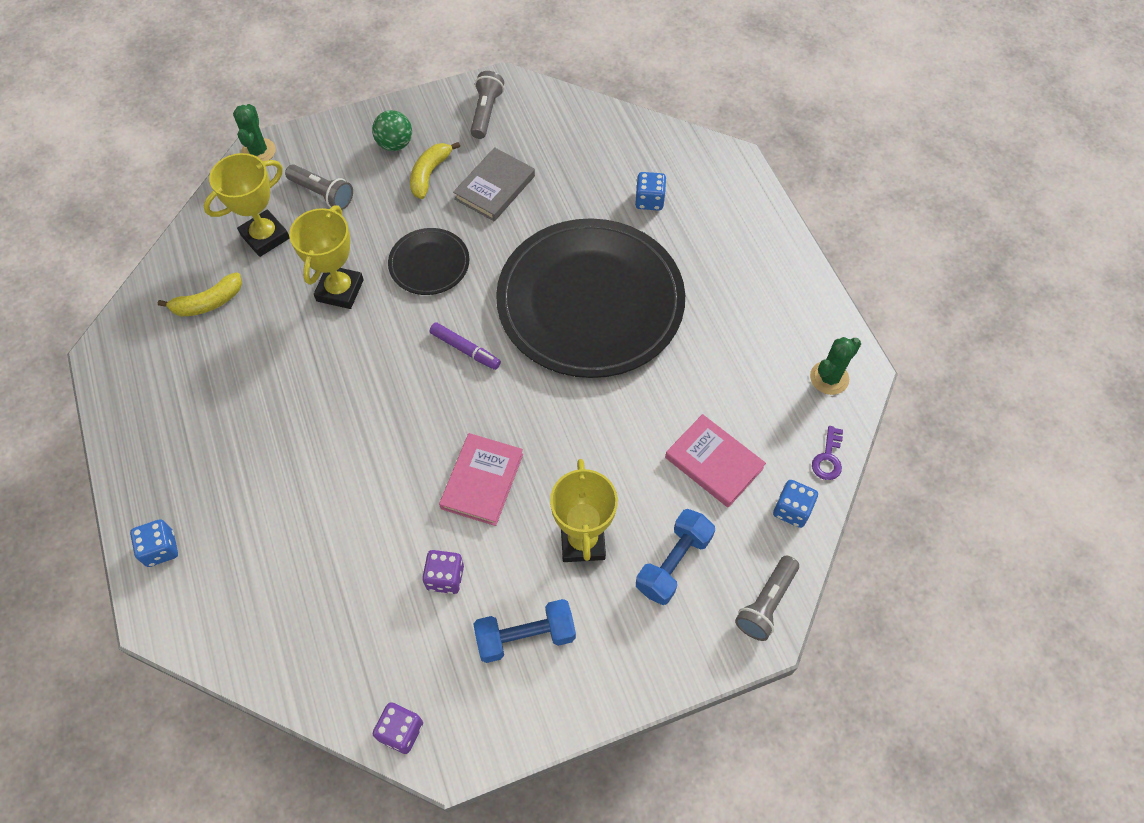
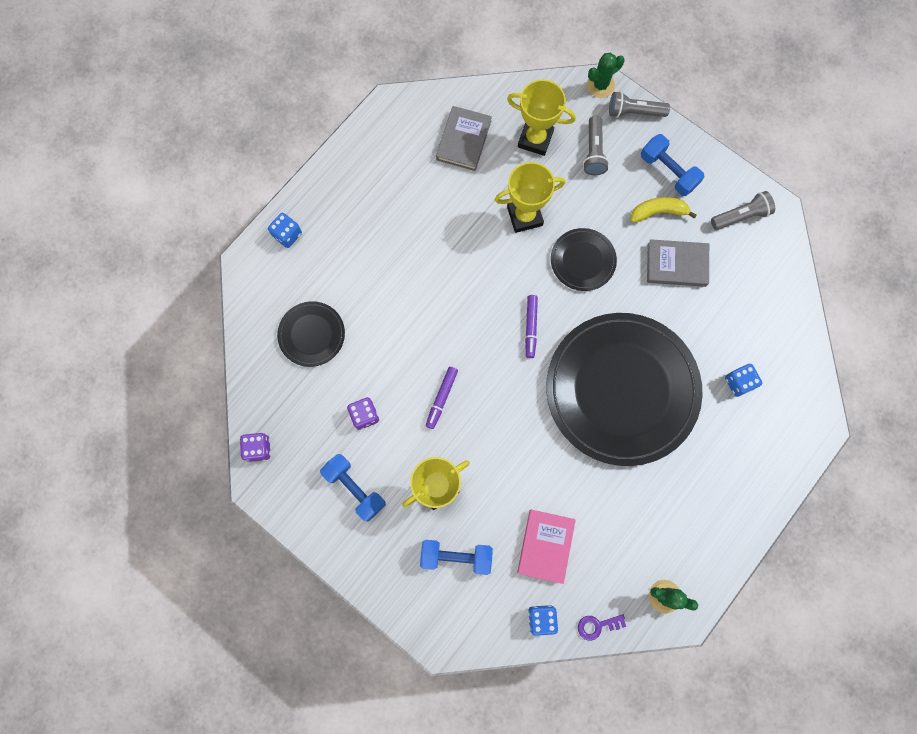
camera: 60 degrees right, 15 degrees up
(208, 302) = (463, 140): yellow banana -> grey book
(305, 586) = (311, 335): none -> black plate
(395, 144) = (668, 171): green ball -> blue dumbbell
(482, 481) = (441, 398): pink book -> purple marker
(766, 603) = (463, 633): grey flashlight -> grey flashlight (634, 112)

